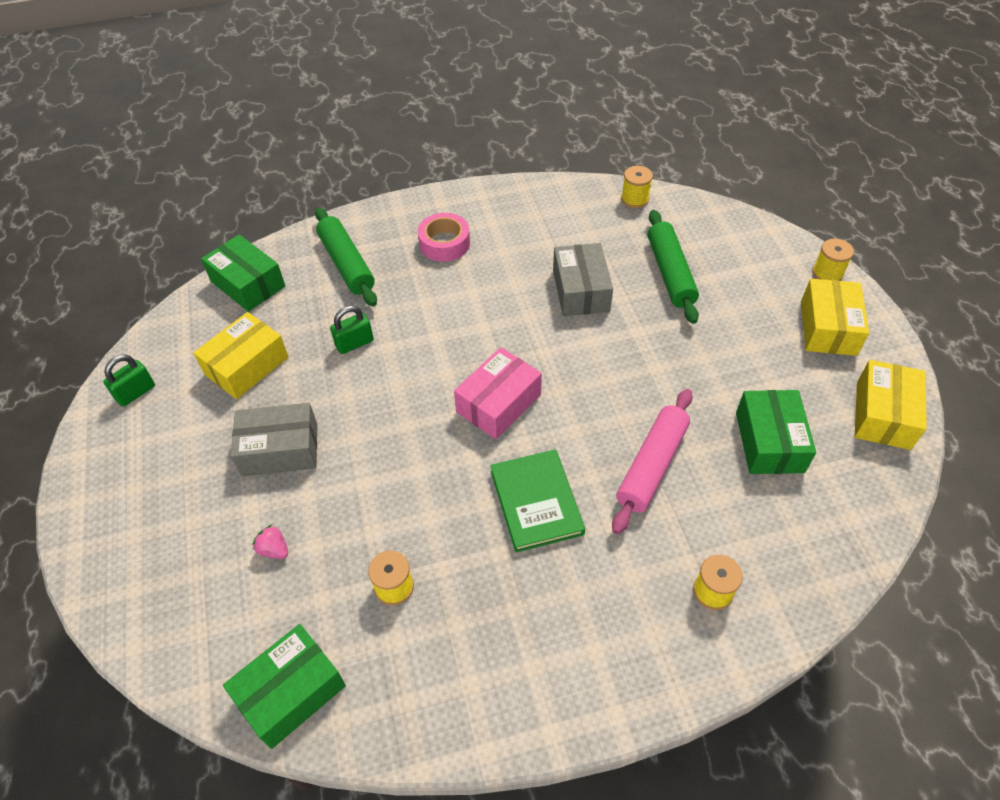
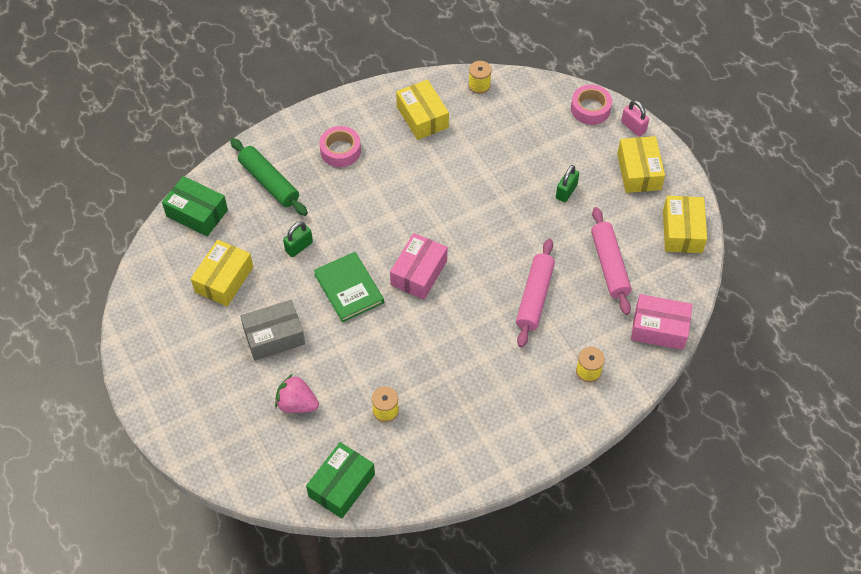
camera: 15 degrees left, 5 degrees up
(135, 392) = (149, 316): green padlock -> green padlock (566, 191)
(274, 549) = (297, 404): pink strawberry -> pink strawberry, size x1.76
(536, 502) = (463, 337): green book -> green book (349, 288)
(555, 222) = (422, 117): none -> yellow box
(580, 290) = (456, 173): grey box -> none
(670, 273) = (519, 146): green rolling pin -> none
(769, 442) = (609, 265): green box -> pink rolling pin
(772, 245) = (590, 109): none -> pink tape
(827, 273) = (633, 127): yellow spool -> pink padlock
(833, 548) = (659, 328): none -> pink box

